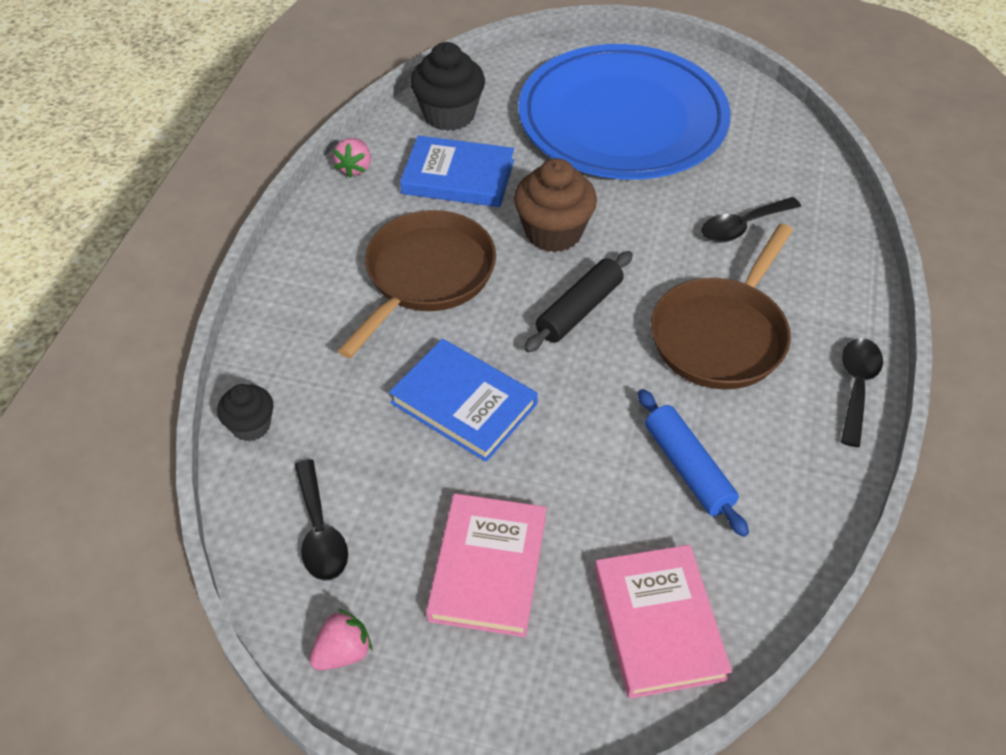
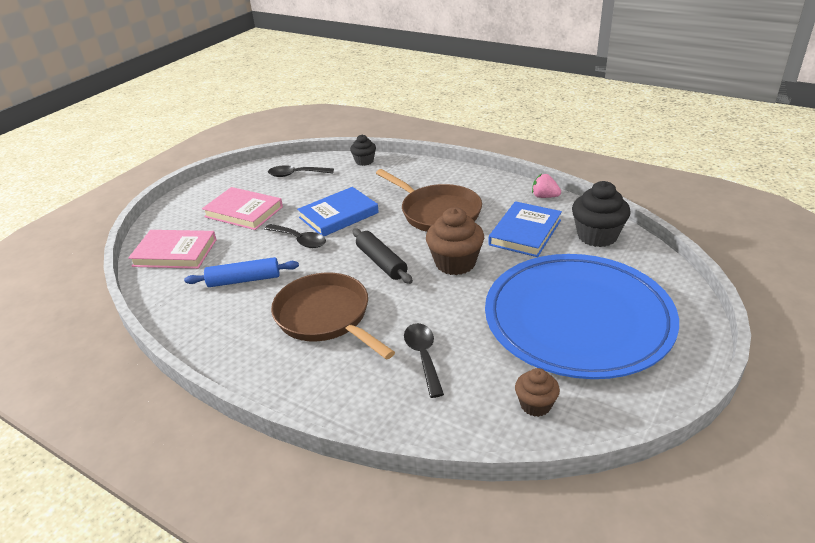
camera: 110 degrees right, 15 degrees down
(343, 652) = (238, 177): pink strawberry -> none
(763, 137) = (535, 405): none -> brown cupcake
(856, 387) = (243, 369): black spoon -> black spoon (299, 240)

